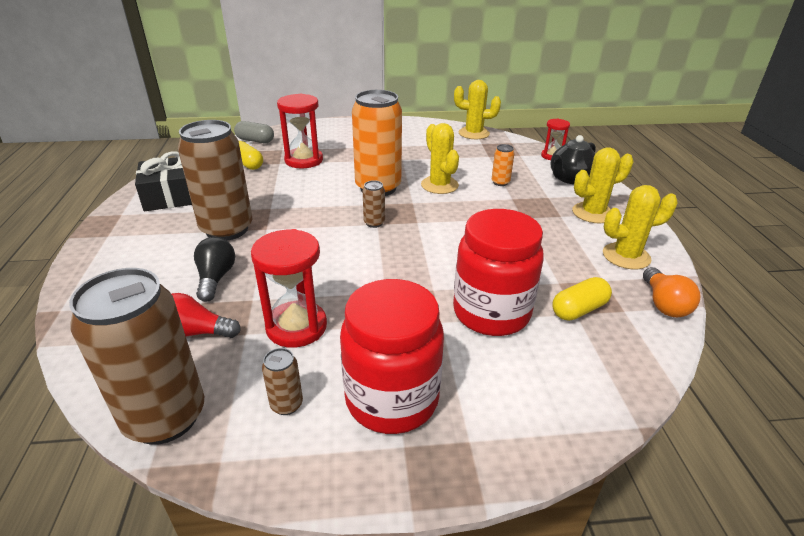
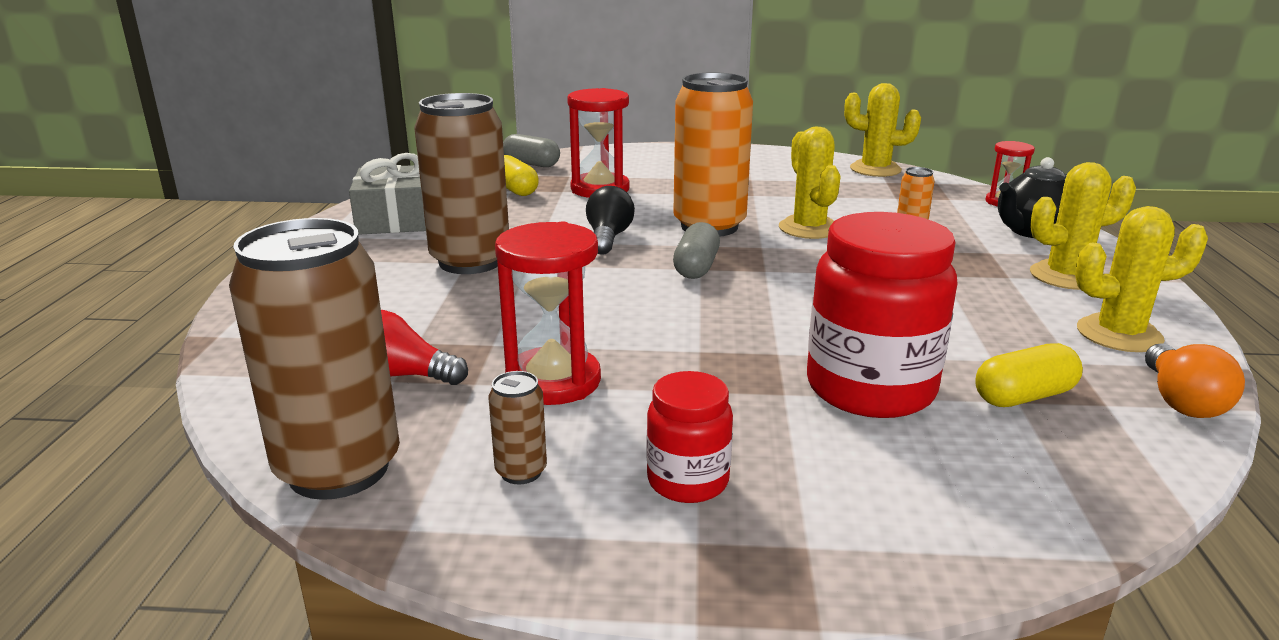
camera: 10 degrees right, 10 degrees down
(171, 196) = (398, 219): black gift -> grey gift
(216, 278) = (443, 316): black light bulb -> black light bulb (608, 238)
(374, 223) = (696, 267): brown can -> grey capsule
(392, 399) = (688, 481): red jar -> red jar, size x0.54

